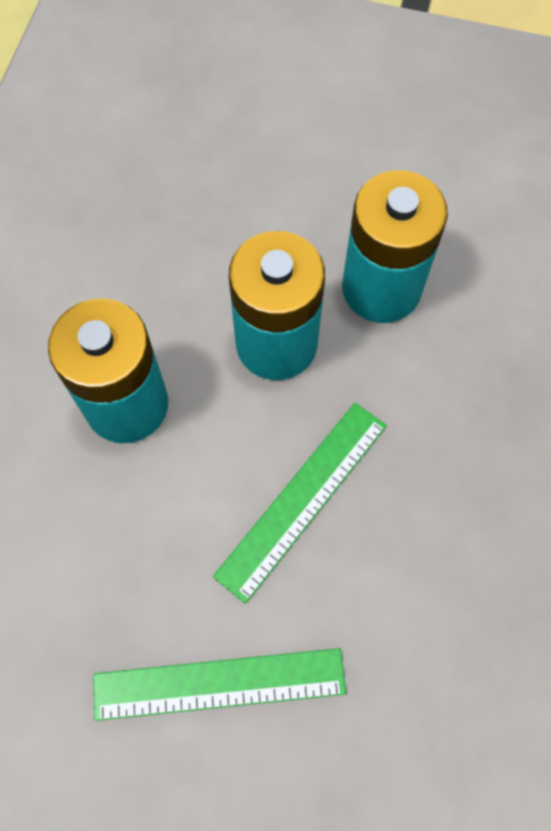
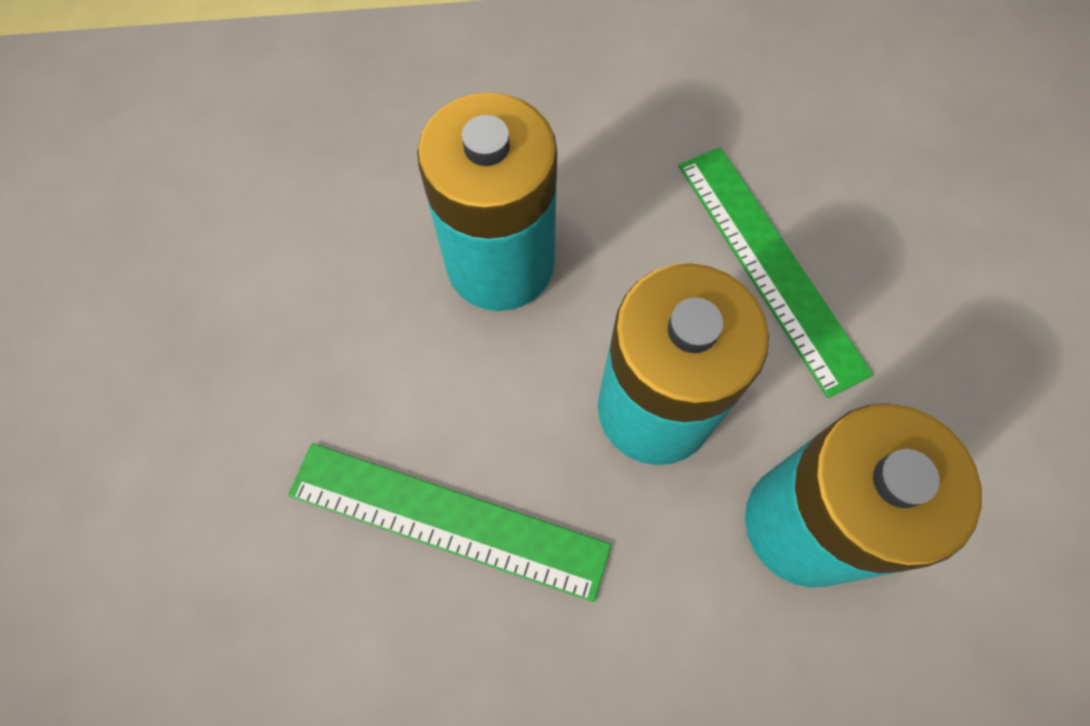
camera: 70 degrees right, 0 degrees up
(219, 684) = (182, 500): green ruler -> green ruler (769, 265)

